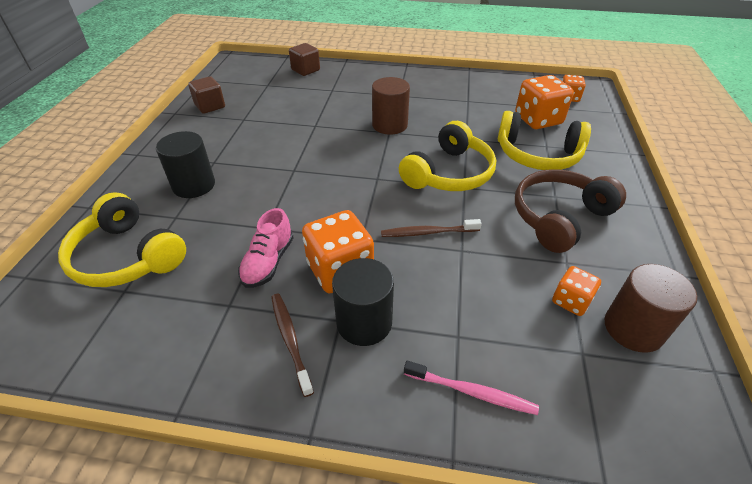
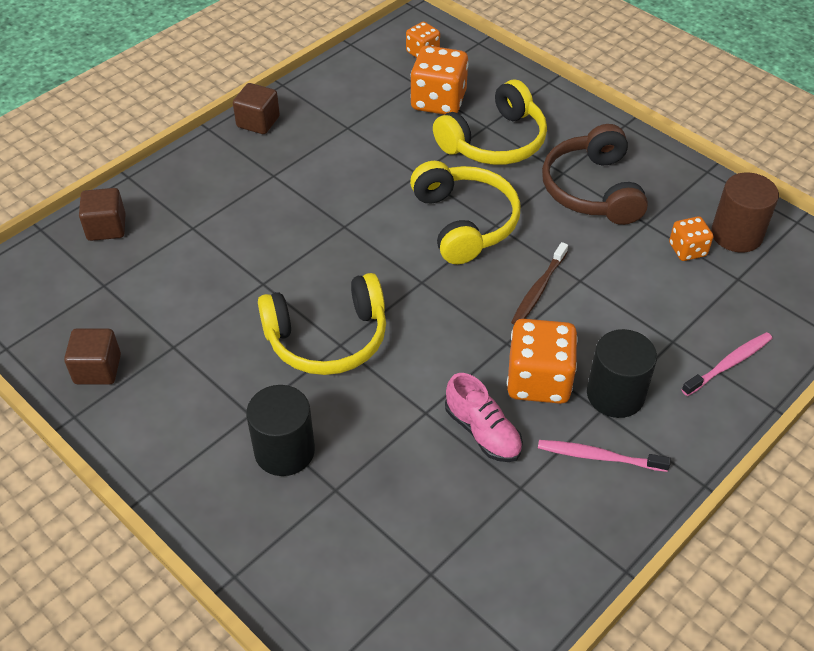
camera: 55 degrees left, 5 degrees up
(127, 256) = (372, 556): yellow headphones -> yellow headphones (327, 338)
(290, 340) = (598, 456): brown toothbrush -> pink toothbrush
(389, 125) = (330, 218): brown cylinder -> none
(431, 75) = (258, 122): none -> brown cube

